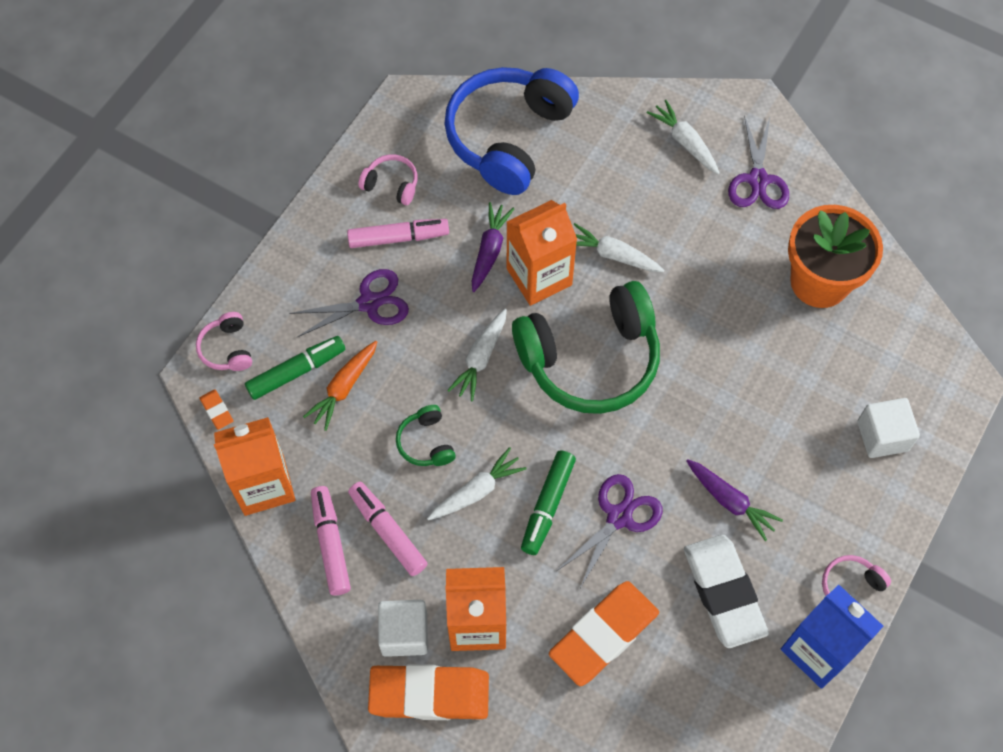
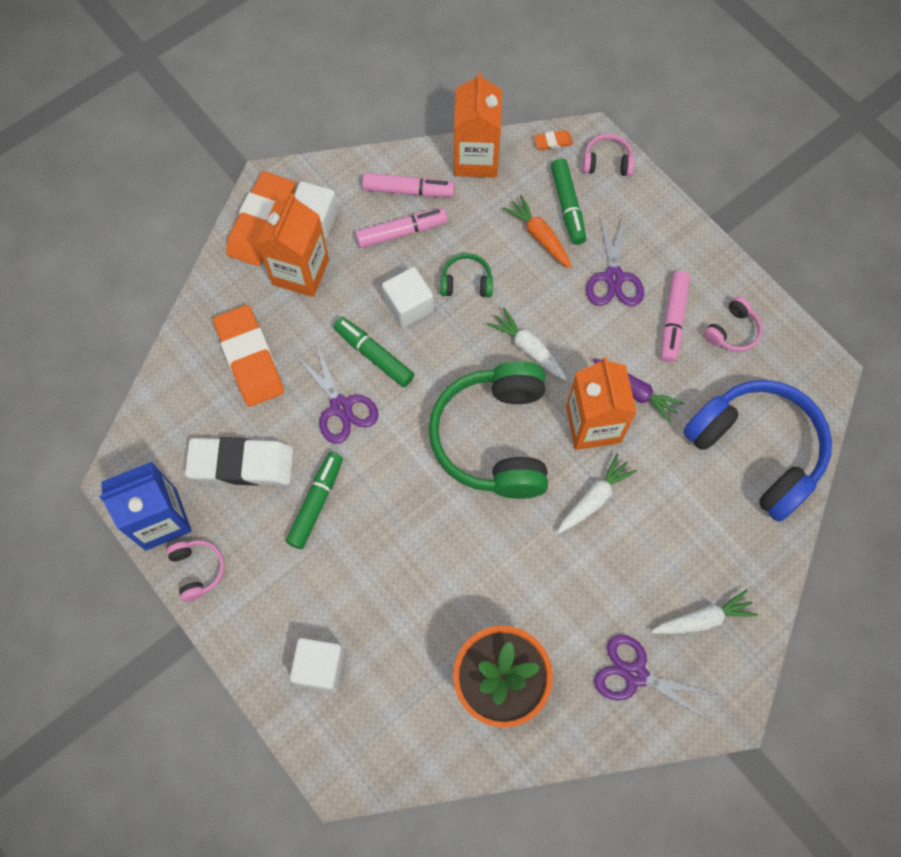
camera: 110 degrees right, 5 degrees up
(476, 491) = (408, 306): white carrot -> white cube
(730, 501) = (316, 503): purple carrot -> green marker

